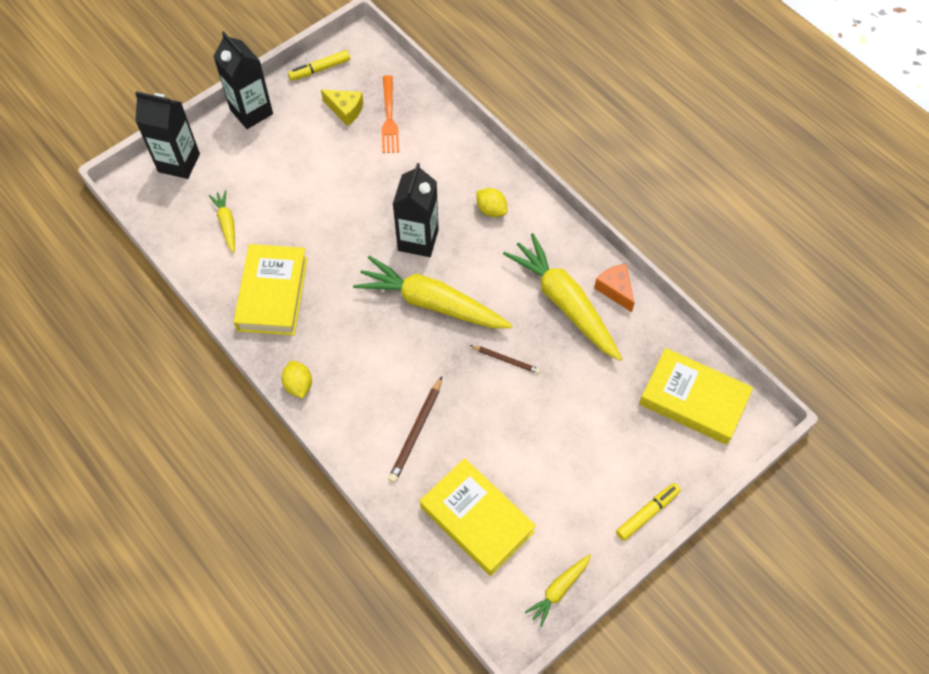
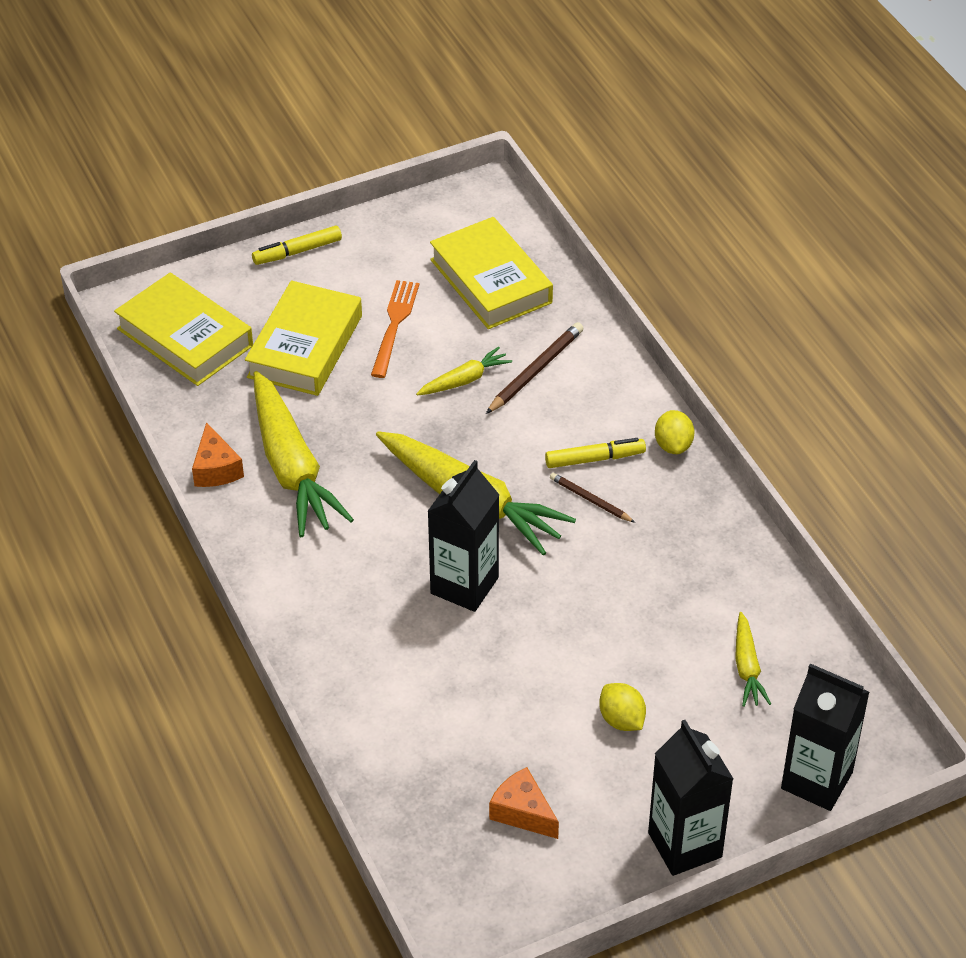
camera: 165 degrees left, 15 degrees down
(272, 294) = (691, 558): yellow book -> yellow book (305, 346)
(320, 69) = (550, 900): yellow marker -> yellow marker (595, 459)
(345, 110) = (522, 812): yellow cheese -> orange cheese
(389, 118) = (452, 781): orange fork -> orange fork (394, 324)
(491, 210) = (342, 604): yellow lemon -> yellow lemon (621, 720)
(506, 360) = (396, 420): brown pencil -> brown pencil (590, 500)
(559, 590) = (424, 212): yellow carrot -> yellow carrot (464, 380)

